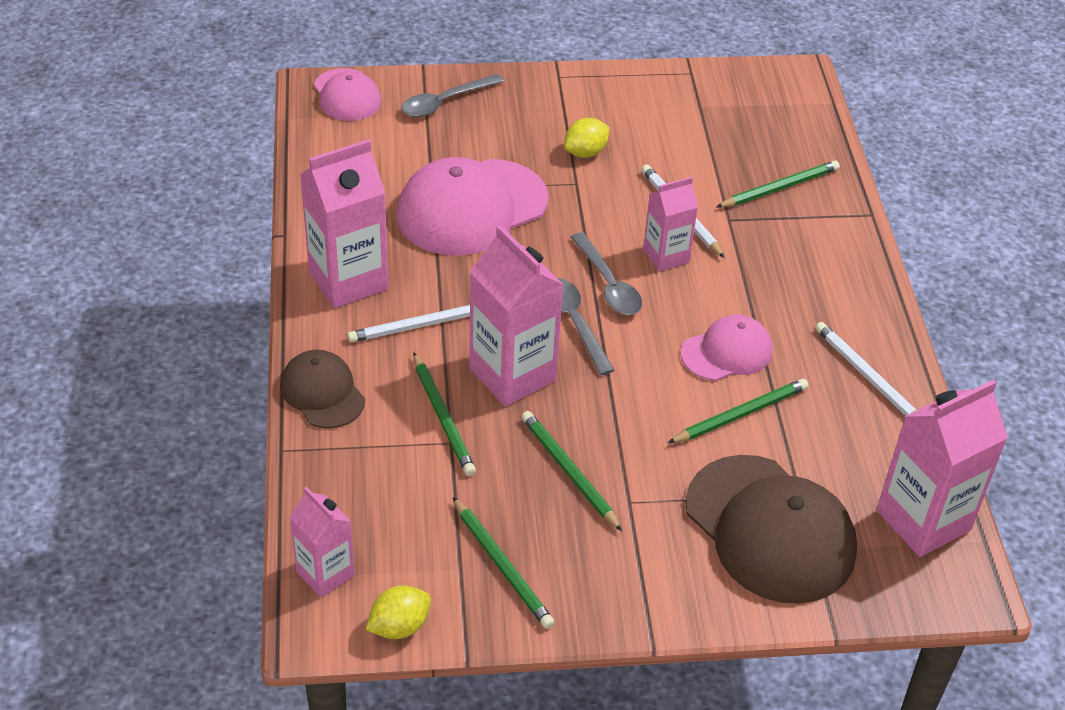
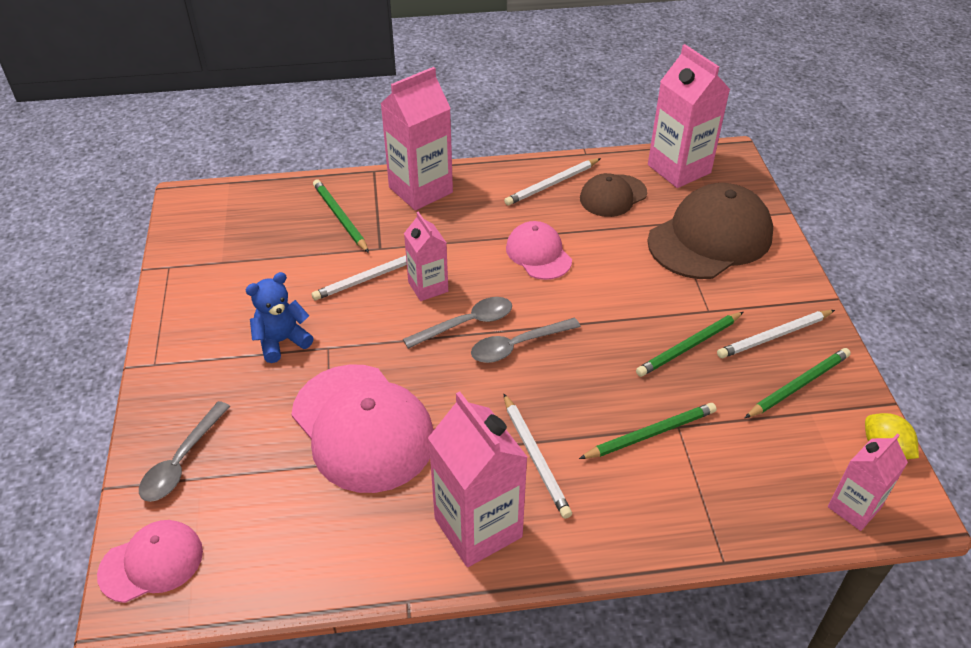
camera: 90 degrees left, 0 degrees up
(322, 392) = (641, 534): brown cap -> brown cap (613, 196)
(445, 102) = (182, 461): grey spoon -> grey spoon turned 60 degrees clockwise
(512, 374) = (588, 386): pink carton -> pink carton (420, 190)
(583, 560) = (774, 336): none -> white pencil
(585, 152) = (282, 341): yellow lemon -> blue teddy bear
(740, 414) = (603, 249): green pencil -> none

